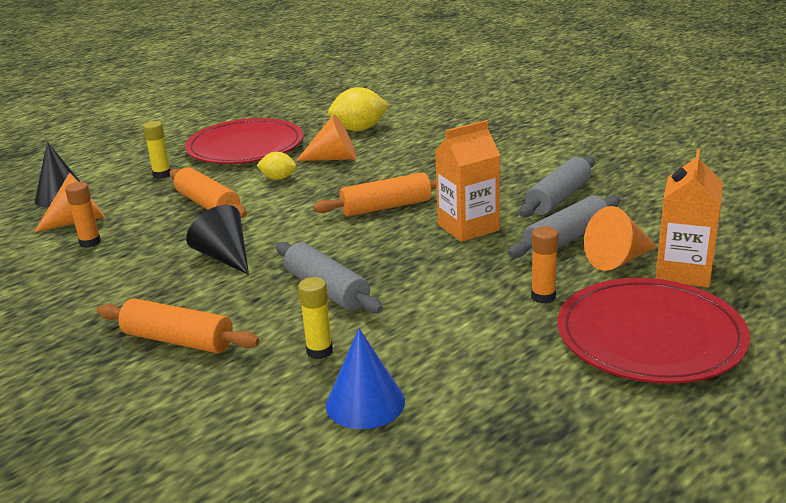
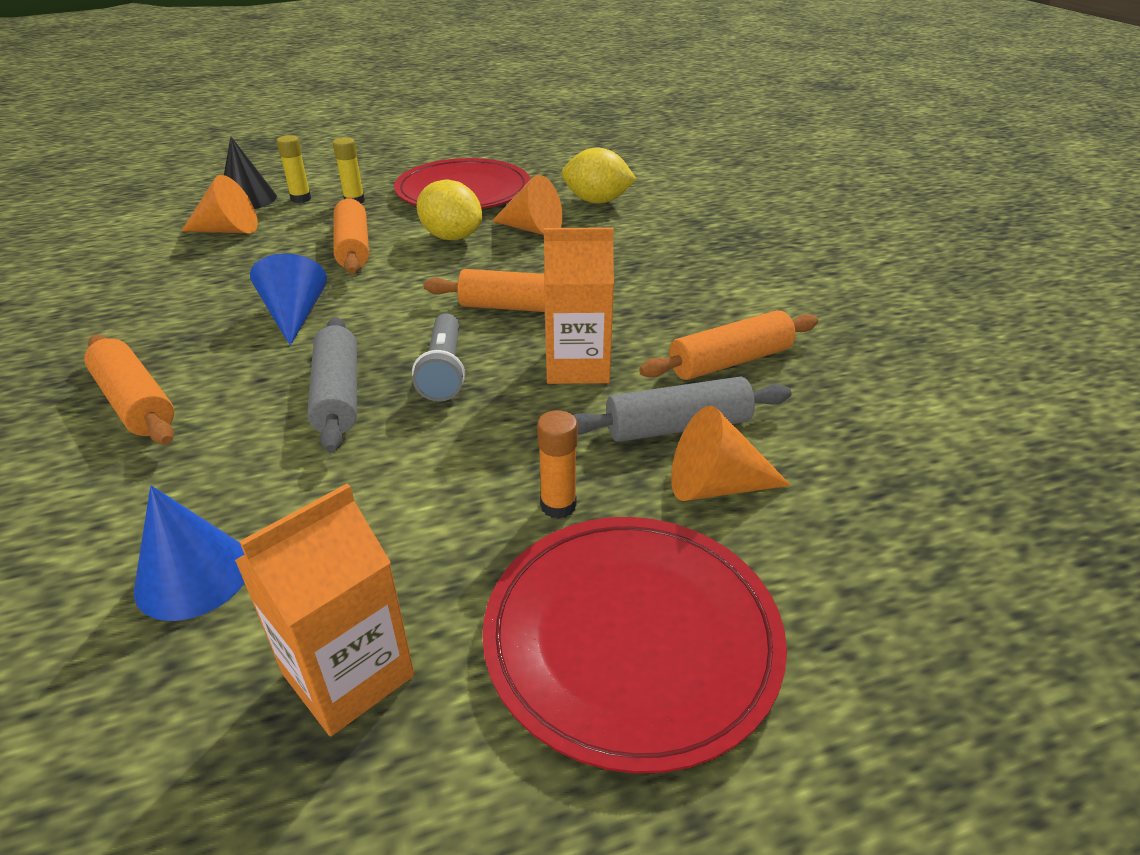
camera: 25 degrees right, 10 degrees up
(90, 242) = (208, 257): orange glue stick -> none
(225, 257) = (294, 315): black cone -> blue cone
(278, 178) = (451, 237): yellow lemon -> yellow lemon, size x1.71
(319, 351) = (236, 477): yellow glue stick -> yellow glue stick (301, 199)
(383, 255) = (444, 371): none -> grey flashlight
(558, 198) = (730, 361): grey rolling pin -> orange rolling pin
(683, 272) = (788, 544): orange carton -> orange carton (348, 674)

